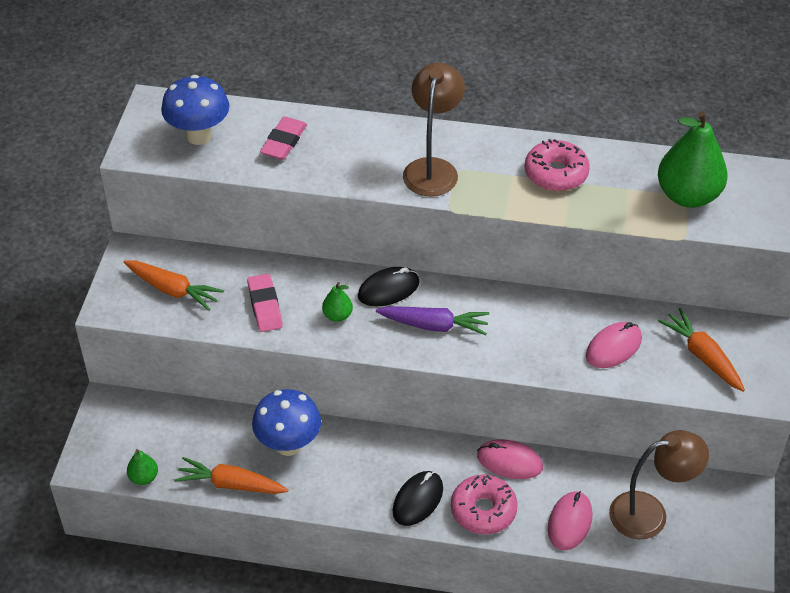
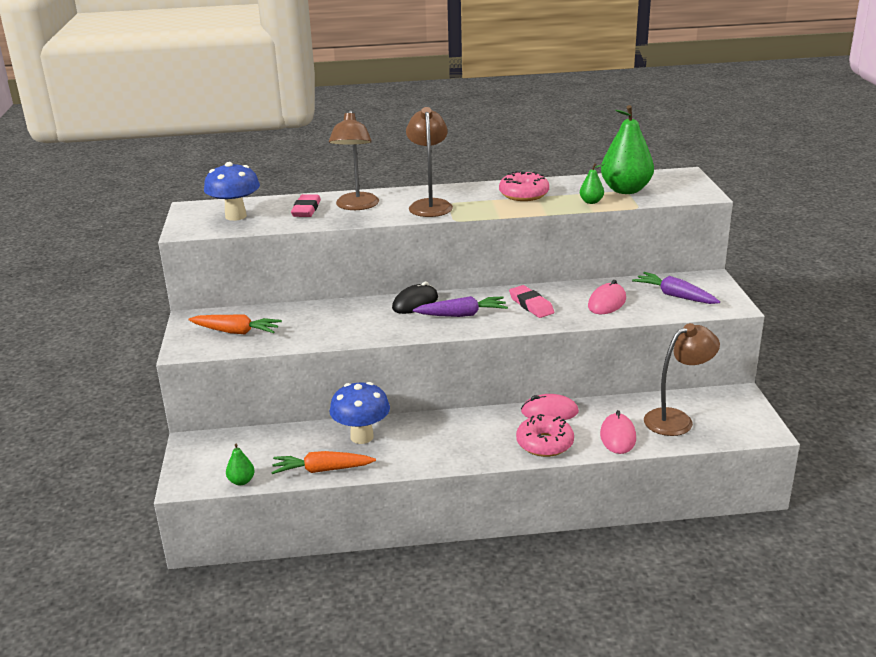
camera: 15 degrees left, 20 degrees down
(265, 306) = (318, 327): pink eraser -> pink eraser (531, 305)
(337, 315) = (381, 322): green pear -> green pear (591, 202)
(345, 149) = (356, 206): none -> brown lamp
(418, 500) = (487, 448): black mouse -> none
(702, 356) = (675, 296): orange carrot -> purple carrot

